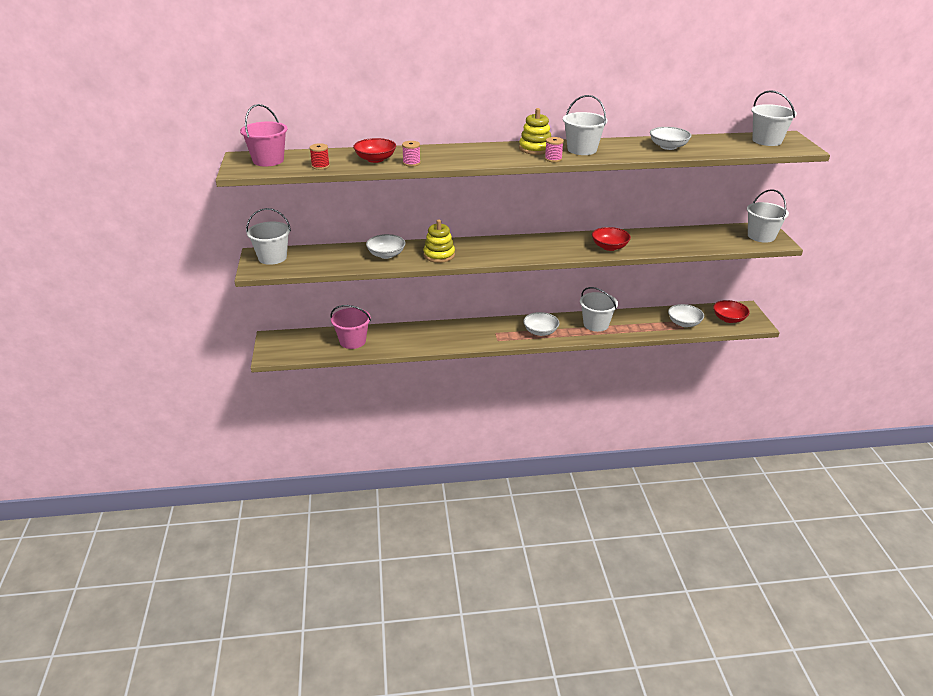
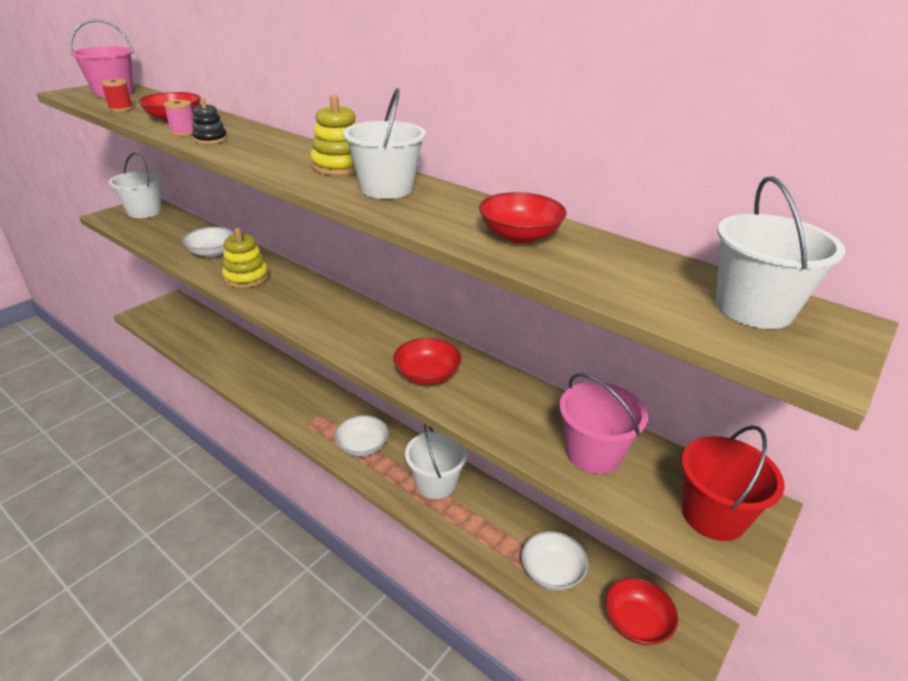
camera: 45 degrees right, 0 degrees up
(352, 341) = (207, 340): pink bucket -> pink bucket (593, 453)
(438, 161) = (210, 139): none -> black stacking toy
(553, 159) = (315, 184): pink spool -> none
(668, 147) = (520, 235): white bowl -> red bowl
(761, 236) = (713, 515): white bucket -> red bucket

